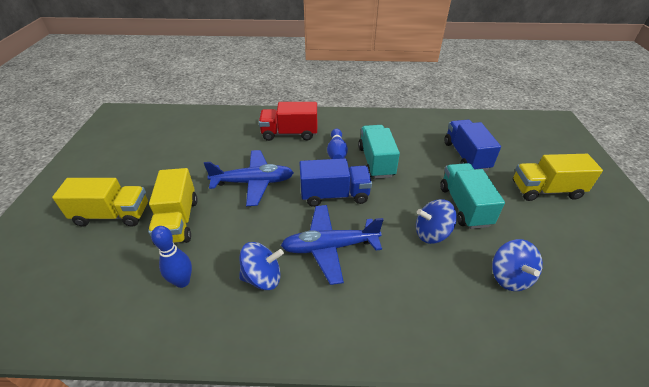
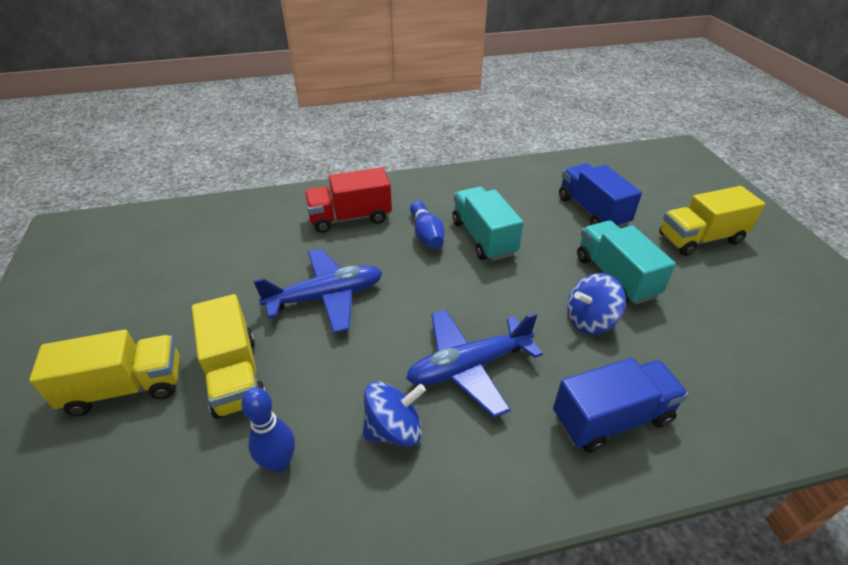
camera: 15 degrees left, 0 degrees up
(334, 195) = (447, 293): blue truck -> blue truck (611, 418)
(509, 277) = (701, 356): blue spinning top -> none

